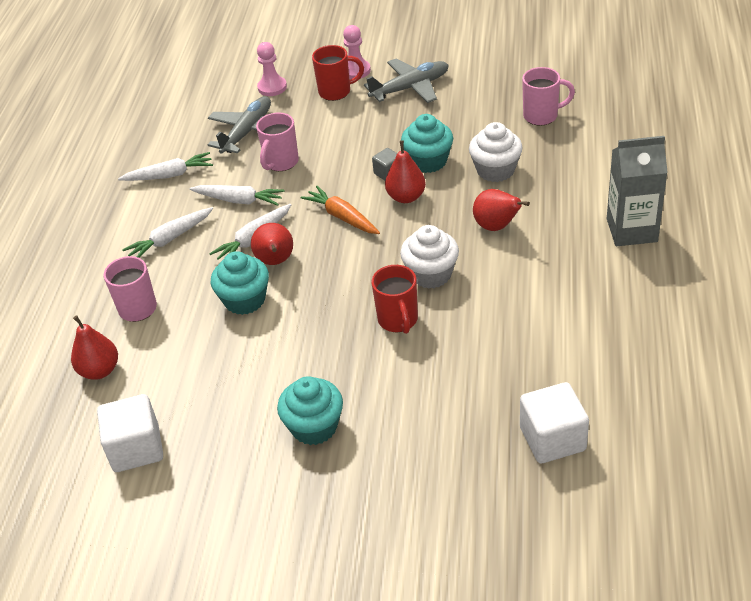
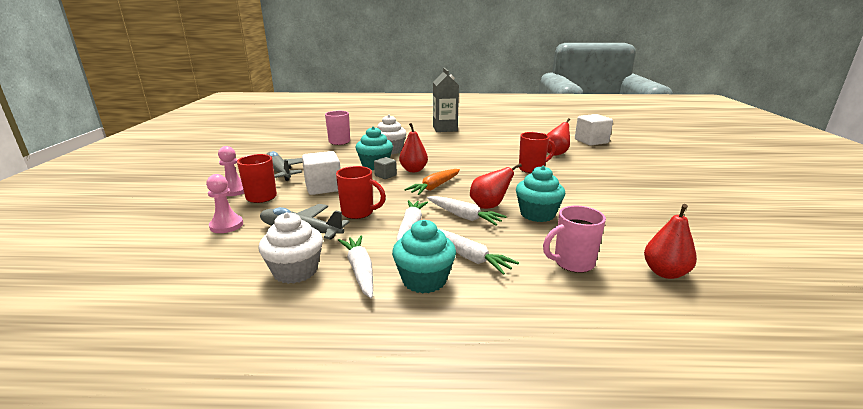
camera: 100 degrees left, 20 degrees down
(136, 448) = (722, 242): white cube -> white cube (323, 187)
(281, 163) = (359, 213): pink mug -> red mug
(314, 427) = (634, 185): turquoise cupcake -> turquoise cupcake (424, 280)
(431, 274) = (488, 163): white cupcake -> white cupcake (295, 271)
(497, 226) = (443, 150): red pear -> red pear (556, 153)

